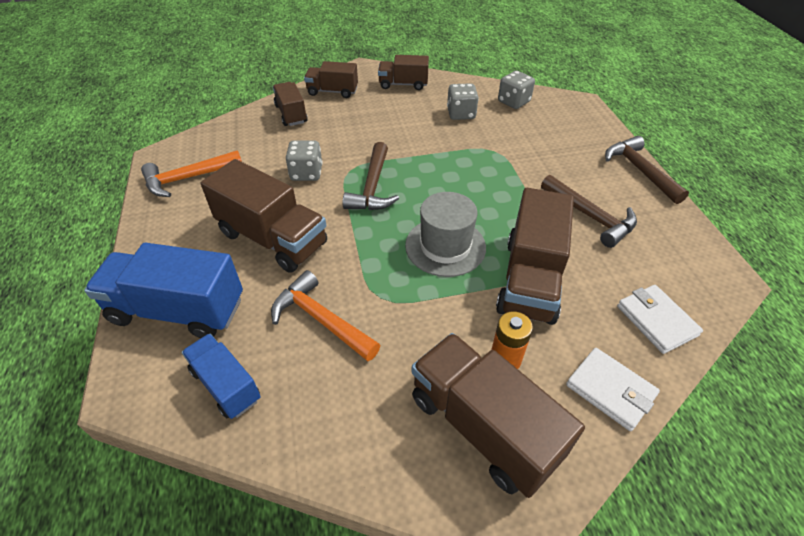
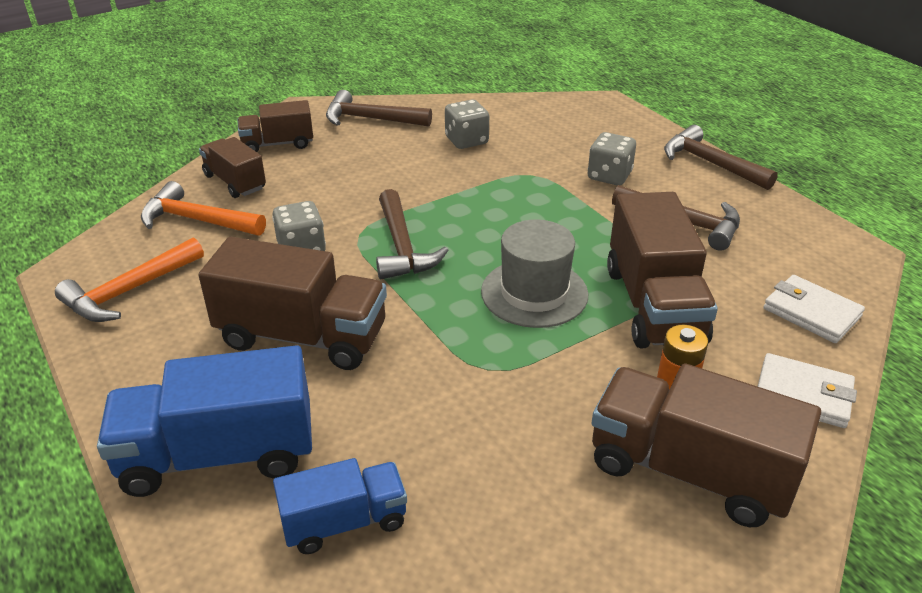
camera: 20 degrees left, 10 degrees down
(226, 385) = (344, 522): blue truck -> blue truck turned 135 degrees clockwise
(321, 319) = (426, 413): orange hammer -> orange hammer (197, 220)
(403, 84) = (370, 119): brown truck -> brown hammer
(513, 102) = (524, 115): grey dice -> grey dice (609, 176)

